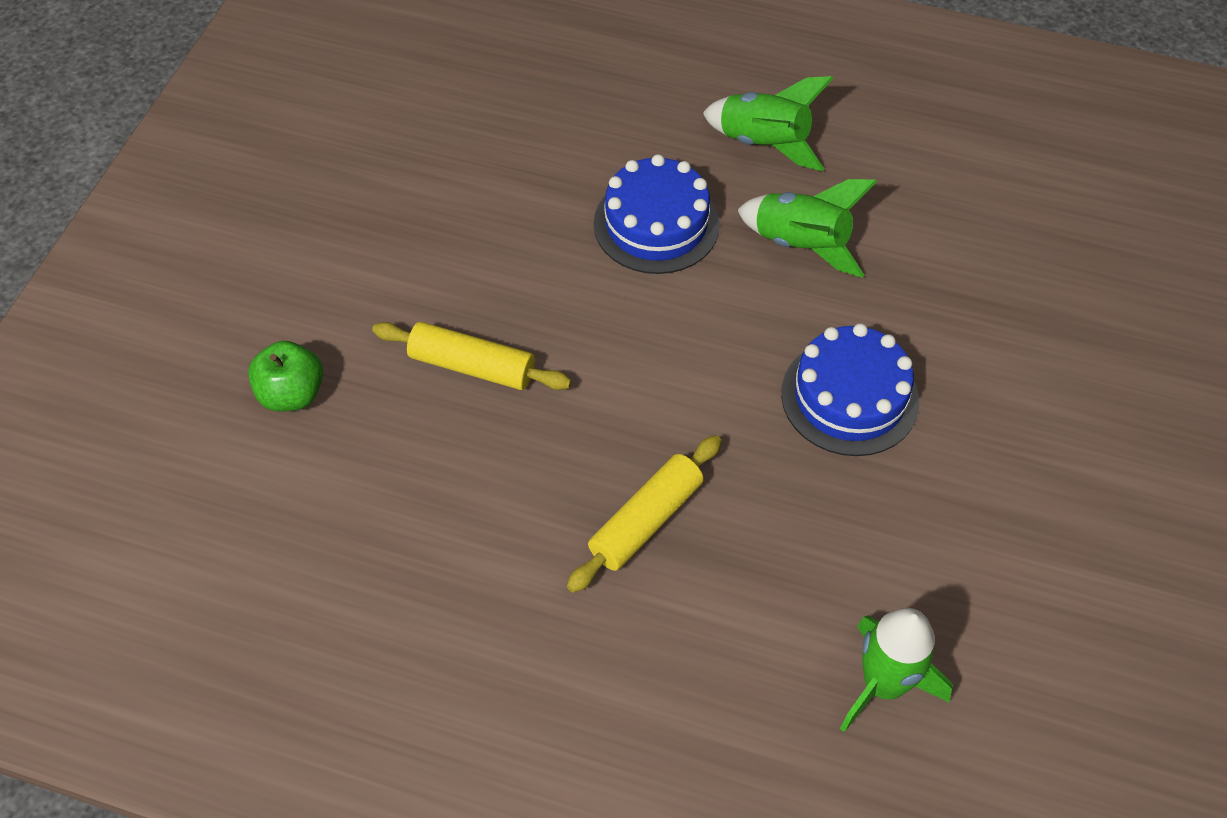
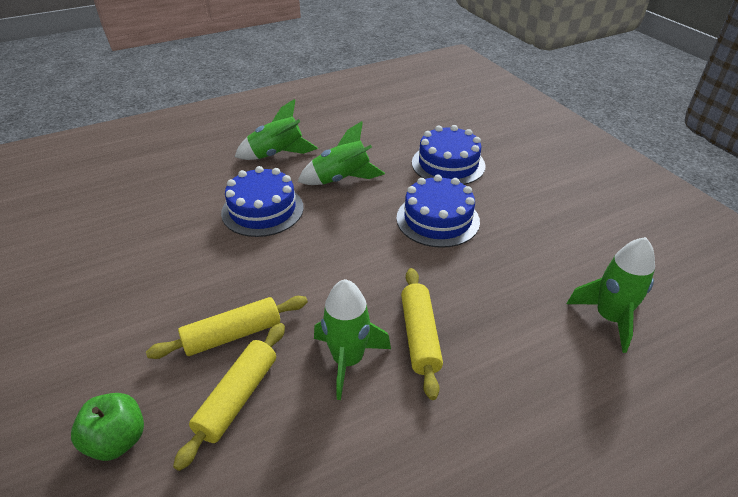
camera: 45 degrees left, 15 degrees down
(415, 436) = (237, 397): none -> yellow rolling pin
(547, 484) = (348, 360): none -> green rocket
(976, 323) = (448, 164): none -> blue cake

